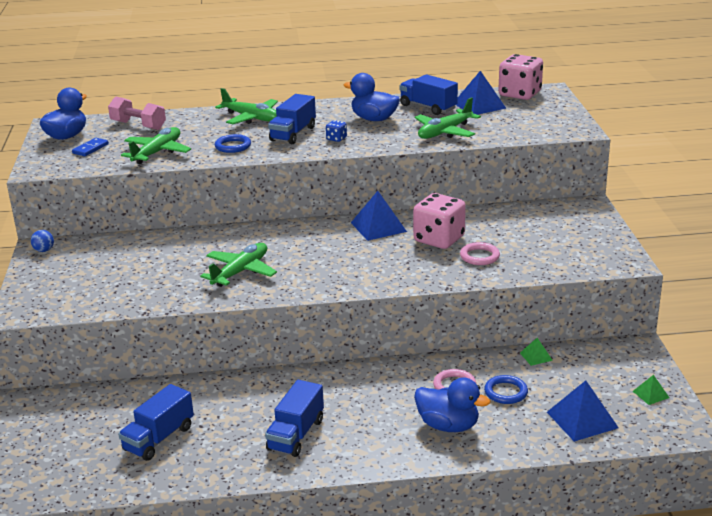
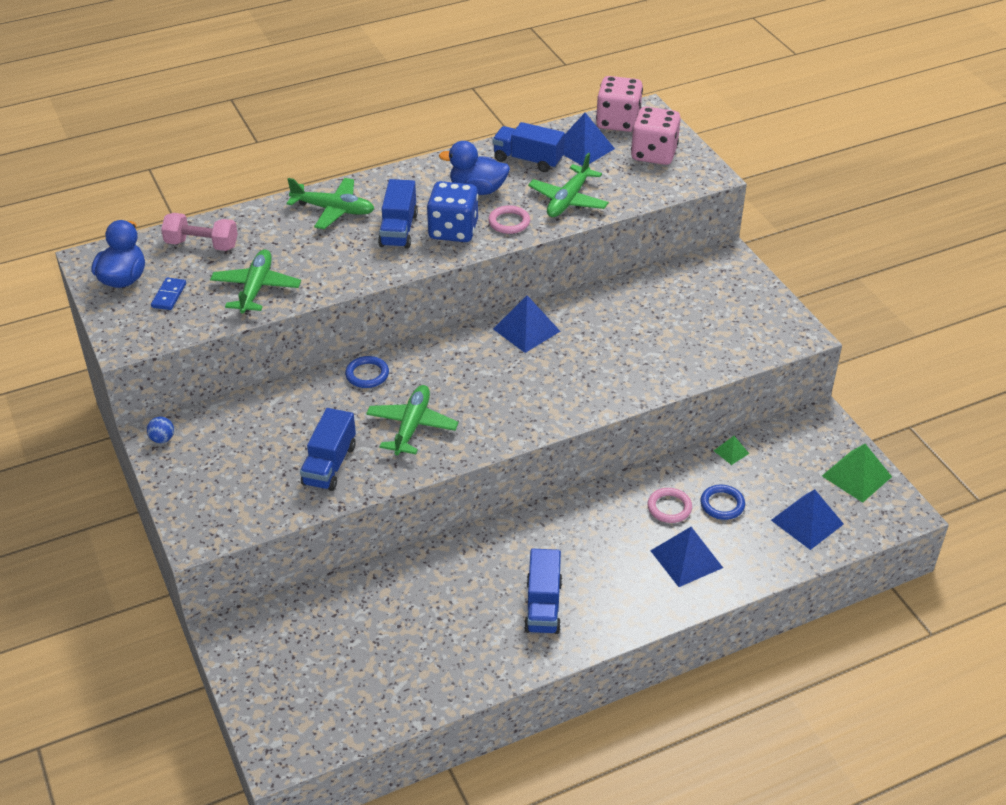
camera: 20 degrees left, 15 degrees up
(159, 438) = (404, 645): blue truck -> blue truck (329, 465)
(233, 146) = (340, 263): blue ring -> blue ring (367, 374)
(336, 139) = (453, 230): blue dice -> blue dice, size x2.31
(439, 239) = (600, 336): pink dice -> pink dice (654, 154)
(448, 426) = (686, 559): blue duck -> blue pyramid
(479, 256) = (653, 354): pink ring -> pink ring (509, 222)
(651, 394) = (856, 476): green pyramid -> green pyramid, size x1.94

